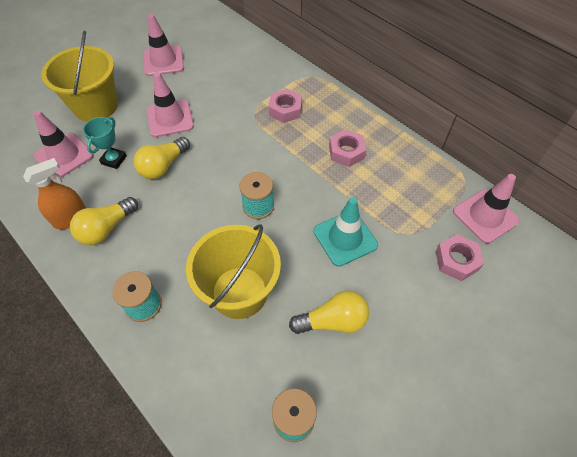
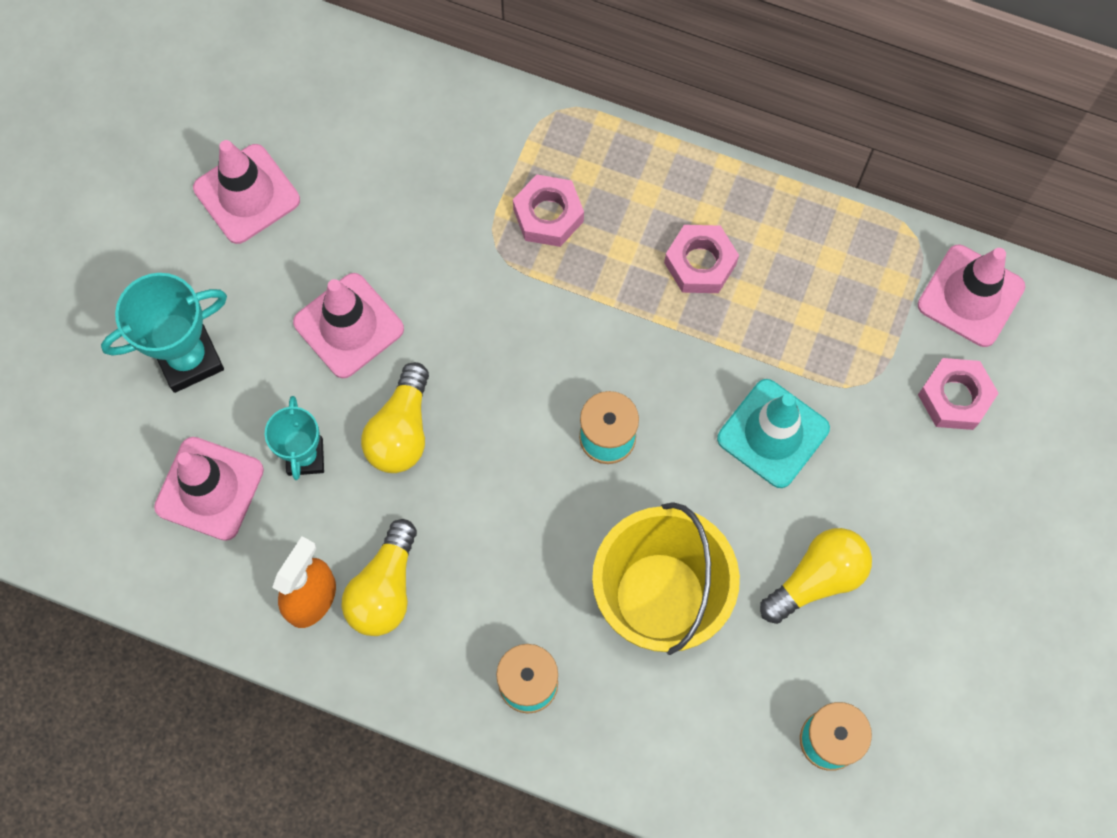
camera: 25 degrees left, 15 degrees up
(96, 106) = (189, 358): yellow bucket -> turquoise trophy

